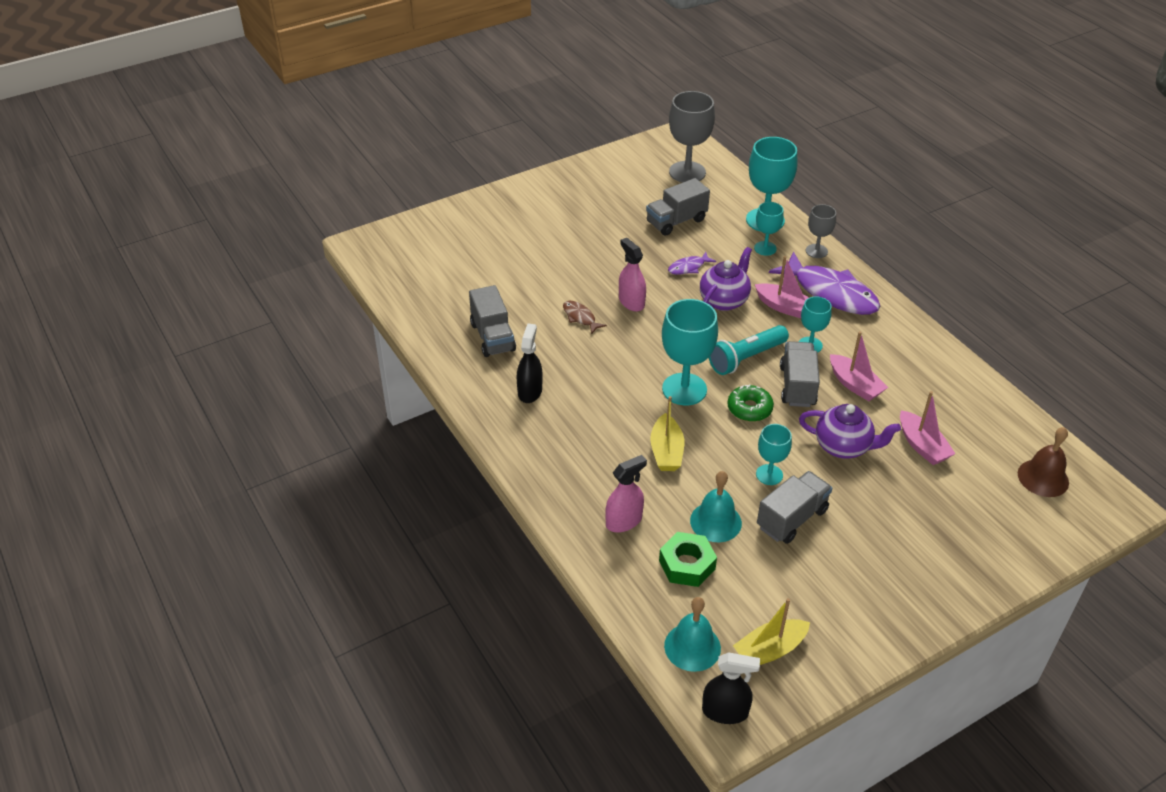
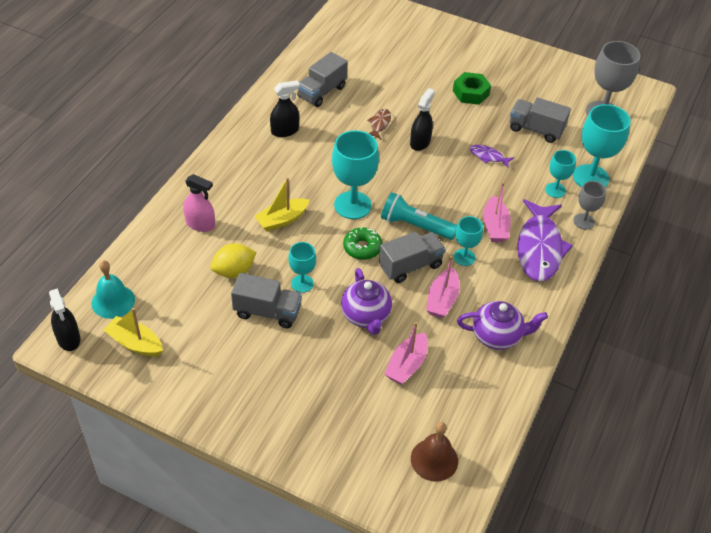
camera: 55 degrees right, 5 degrees up
(631, 302) = (420, 142): pink spray bottle -> black spray bottle
(687, 565) = (183, 271): green nut -> green nut (471, 93)
(715, 521) = (234, 271): turquoise bell -> yellow lemon
(724, 300) = (469, 190): purple teapot -> purple teapot (497, 336)

